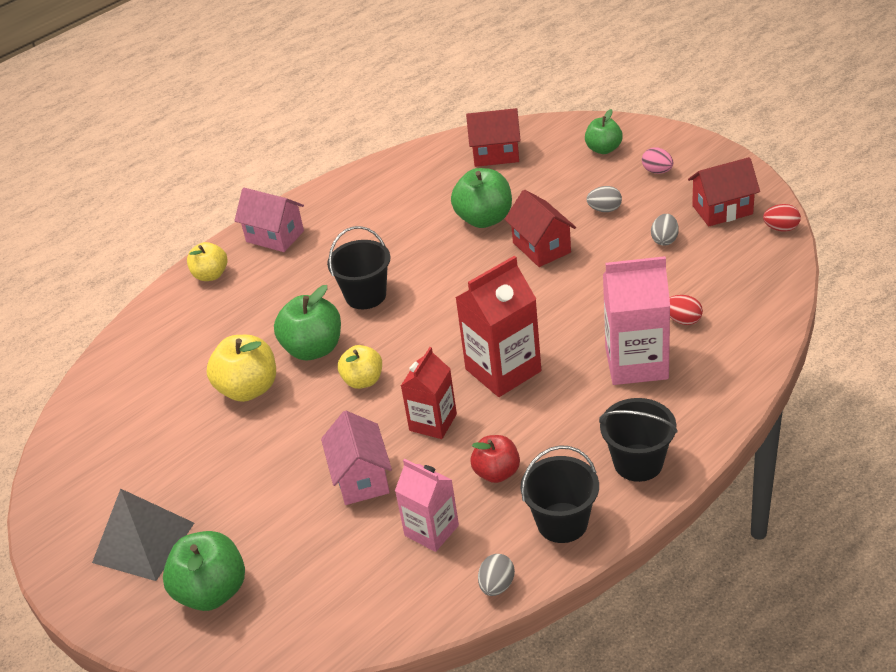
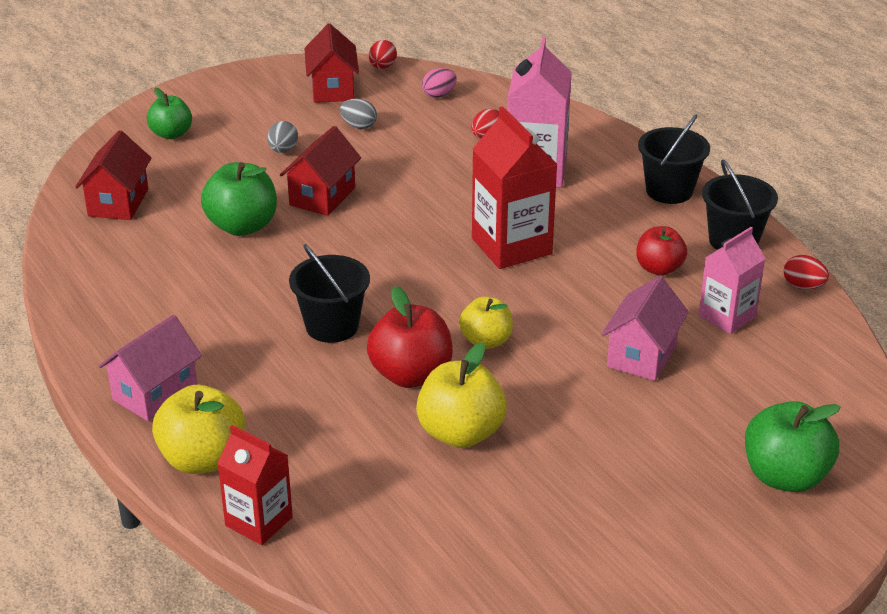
camera: 85 degrees left, 5 degrees down
(143, 542) = (700, 533): grey pyramid -> none
(211, 275) = (203, 459): yellow apple -> yellow apple, size x1.54
(313, 349) = (411, 375): green apple -> red apple
(361, 478) = (642, 355): pink house -> pink house turned 60 degrees counterclockwise
(433, 422) = (573, 299): red carton -> red carton (259, 521)
(497, 585) = (803, 286): grey egg -> red egg
(541, 247) = (322, 196): red house -> red house turned 45 degrees counterclockwise
(657, 171) = (239, 111): pink egg -> pink egg (439, 95)

